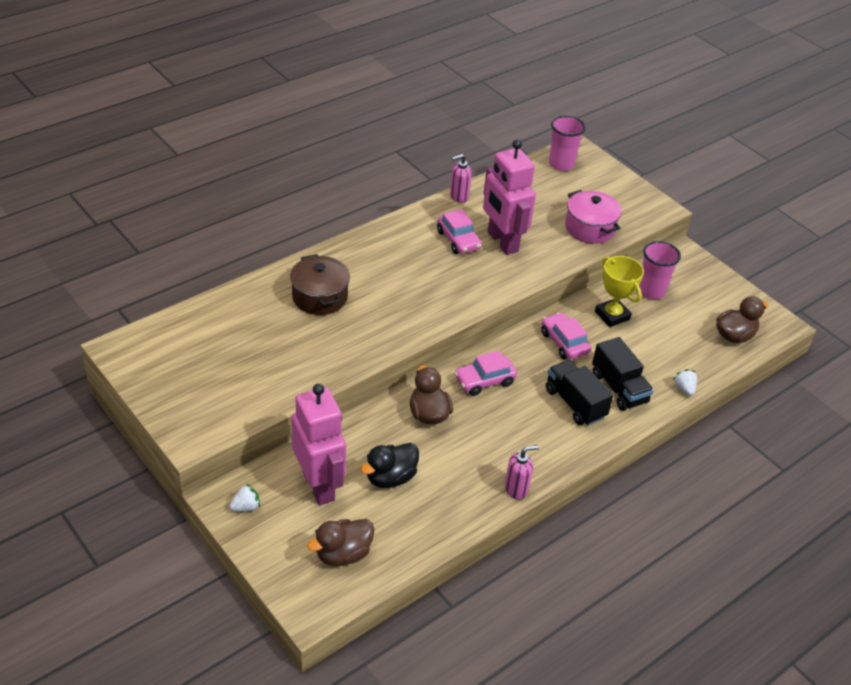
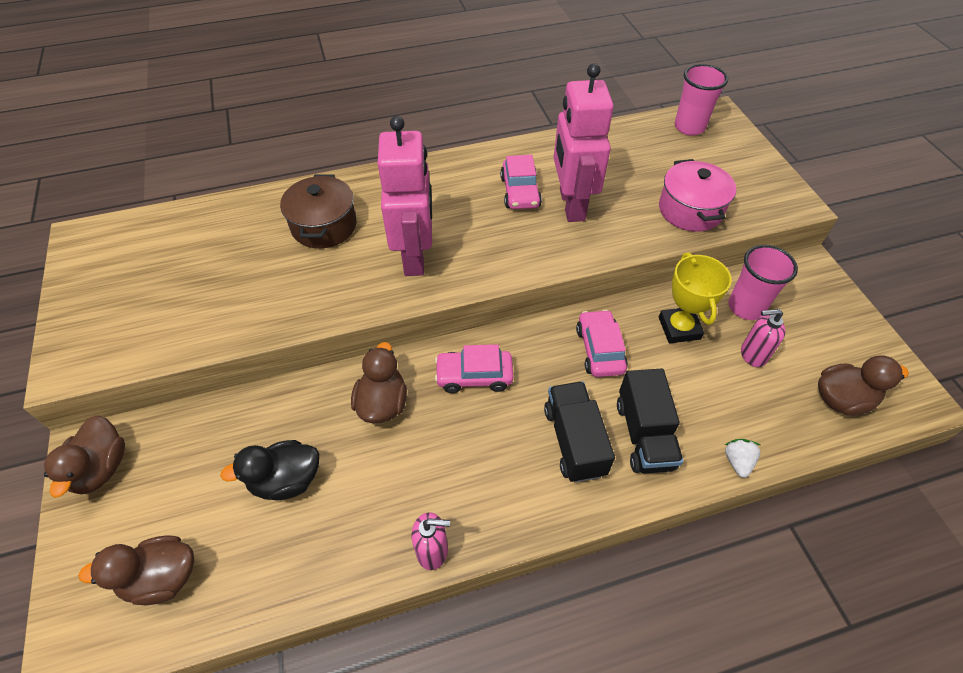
camera: 25 degrees right, 10 degrees up
(246, 507) = (101, 468): white strawberry -> brown duck
(319, 485) = (199, 464): pink robot -> pink robot (415, 256)
(459, 196) = (548, 142): pink soap dispenser -> pink soap dispenser (752, 355)

